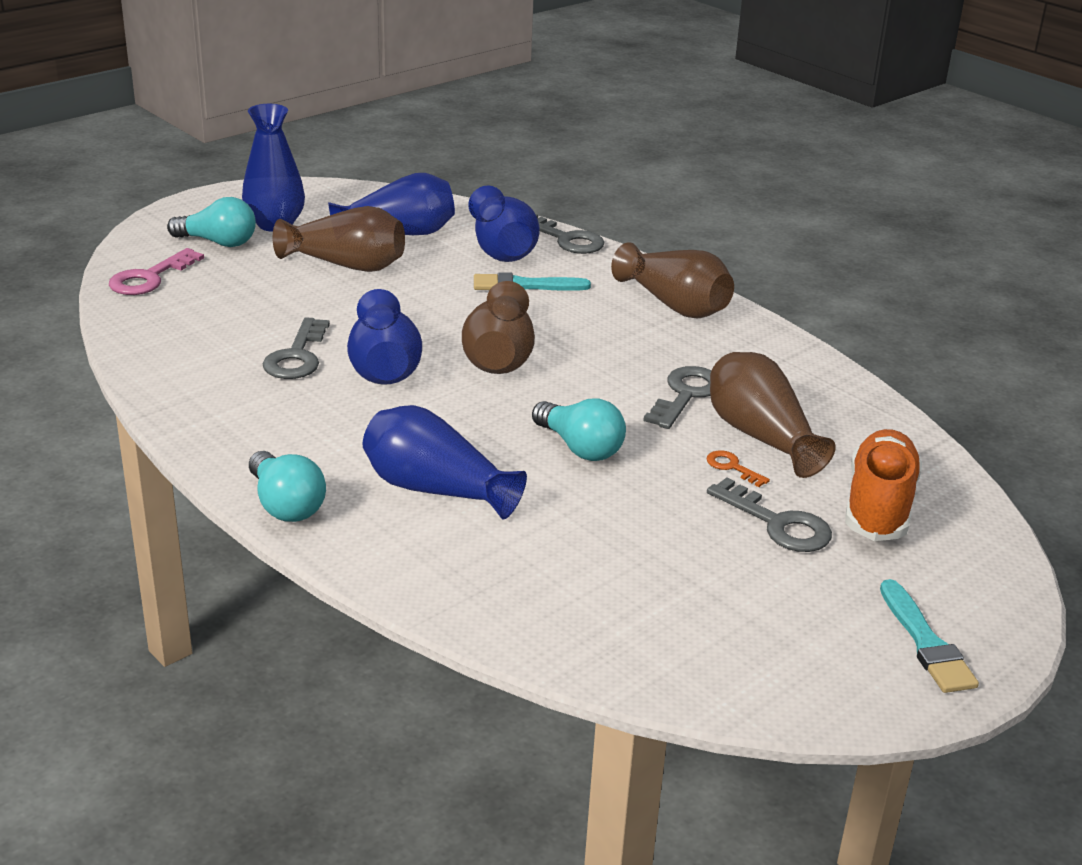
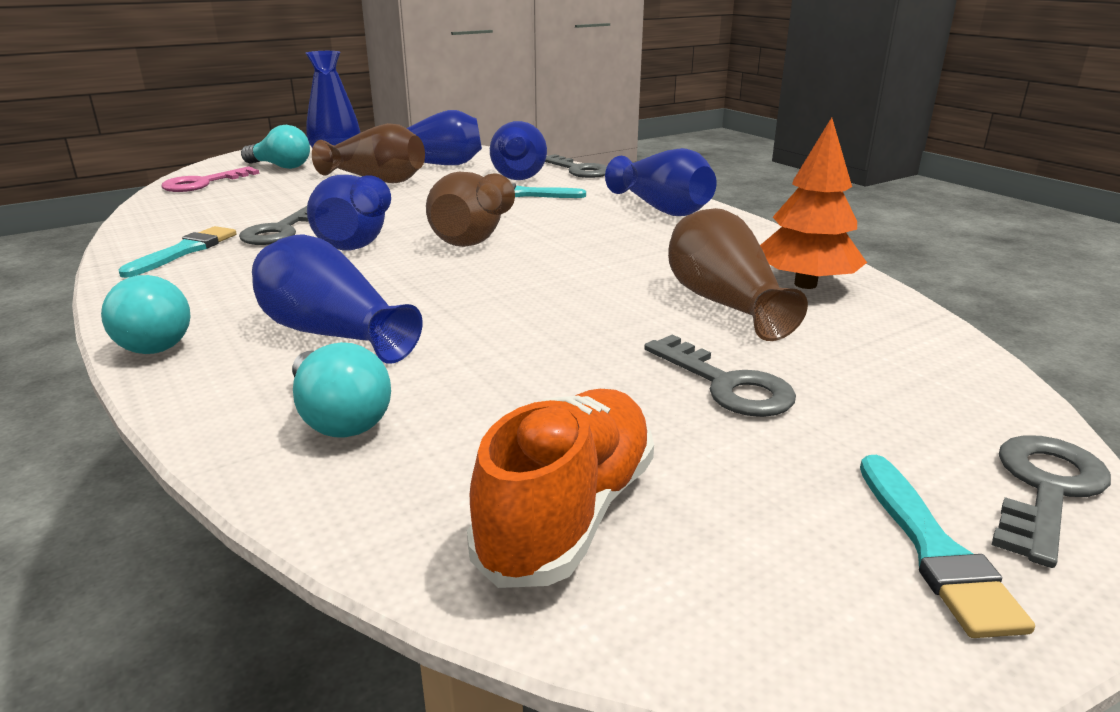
camera: 10 degrees right, 5 degrees down
(219, 391) = (184, 251): none -> turquoise brush
(580, 448) = (515, 305): turquoise light bulb -> turquoise light bulb (339, 417)
(674, 304) = (661, 208): brown vase -> blue vase
(686, 394) = (650, 268): grey key -> grey key (1045, 489)
(732, 467) = (683, 328): orange key -> none
(828, 409) = (805, 284): none -> orange tree
(879, 506) = (861, 372): orange shoe -> orange shoe (568, 513)

